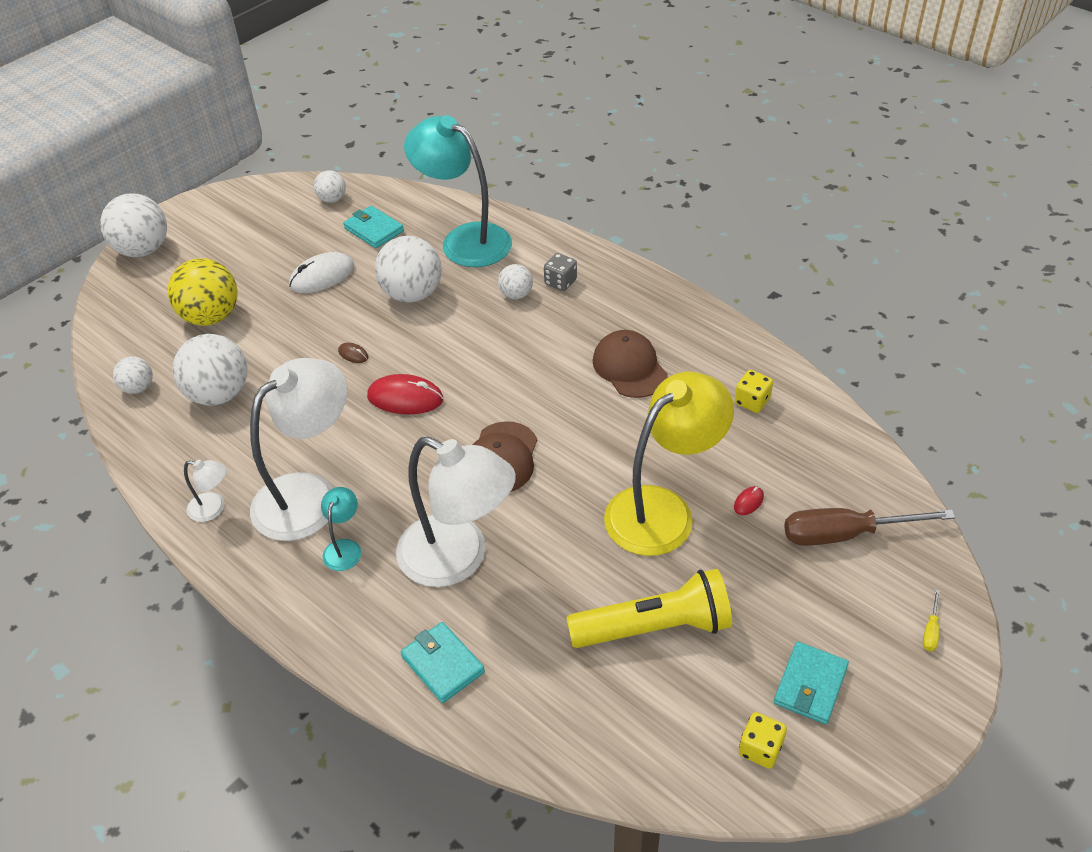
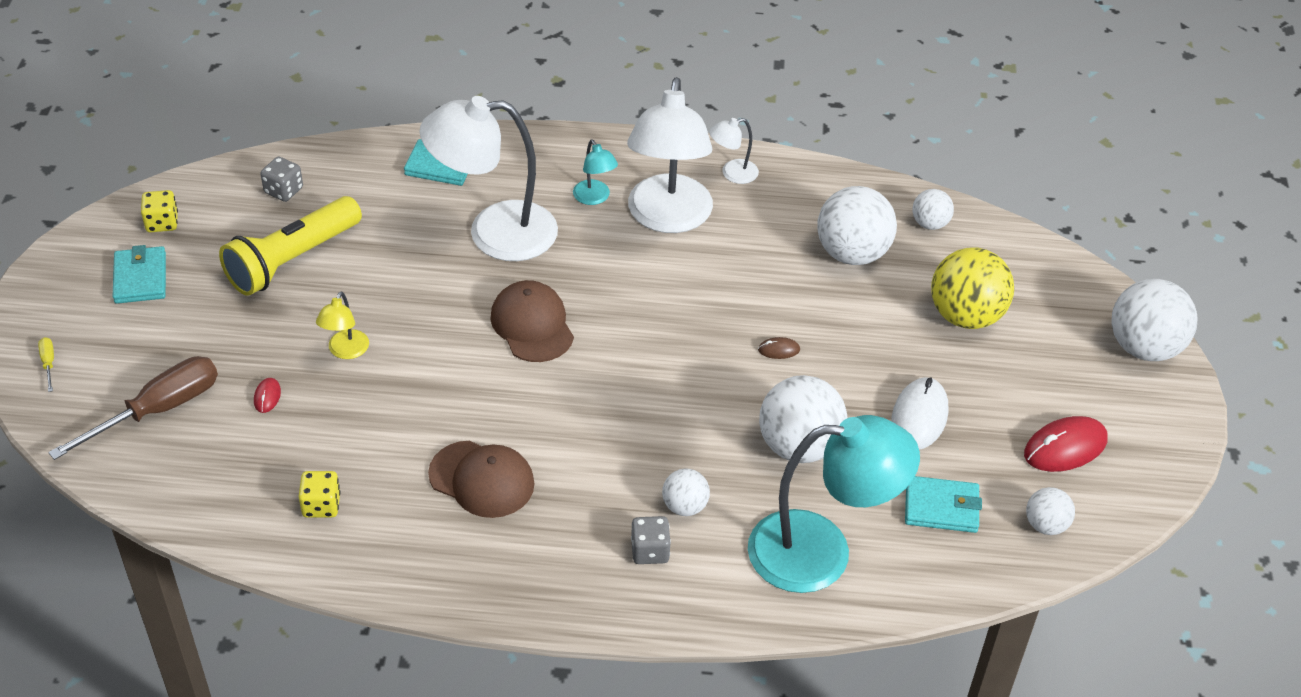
camera: 140 degrees right, 0 degrees up
(405, 398) = (679, 334): red mouse -> red mouse (1065, 447)
(614, 722) = (283, 190): none -> grey dice
(662, 510) = (345, 351): yellow lamp -> yellow lamp, size x0.44

